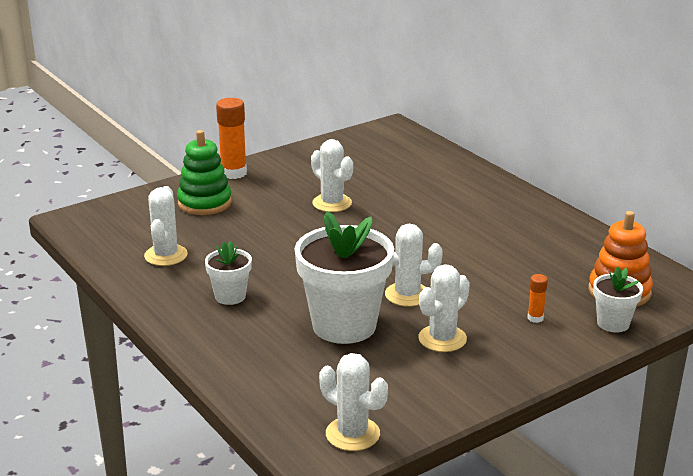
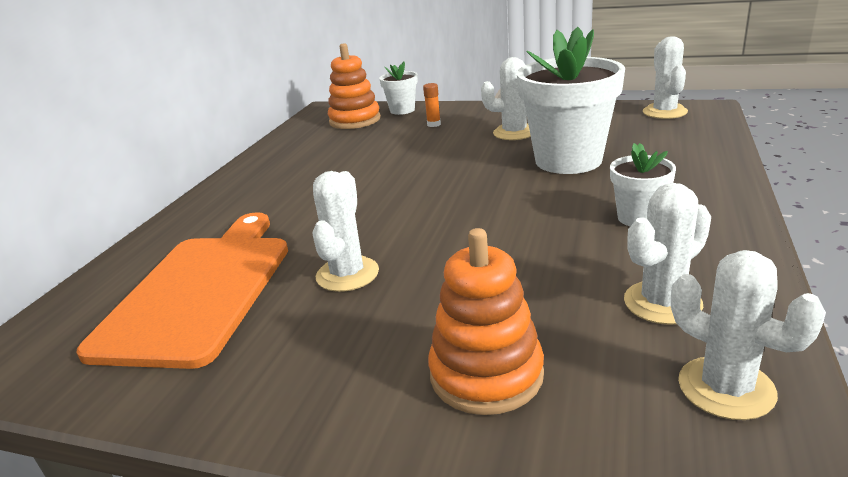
camera: 125 degrees left, 0 degrees up
(204, 203) = (486, 374): green stacking toy -> orange stacking toy
(233, 173) = (341, 421): orange glue stick -> none
(382, 170) = (201, 291): none -> orange cutting board
(407, 295) = (478, 162): white cactus -> white cactus (726, 388)

